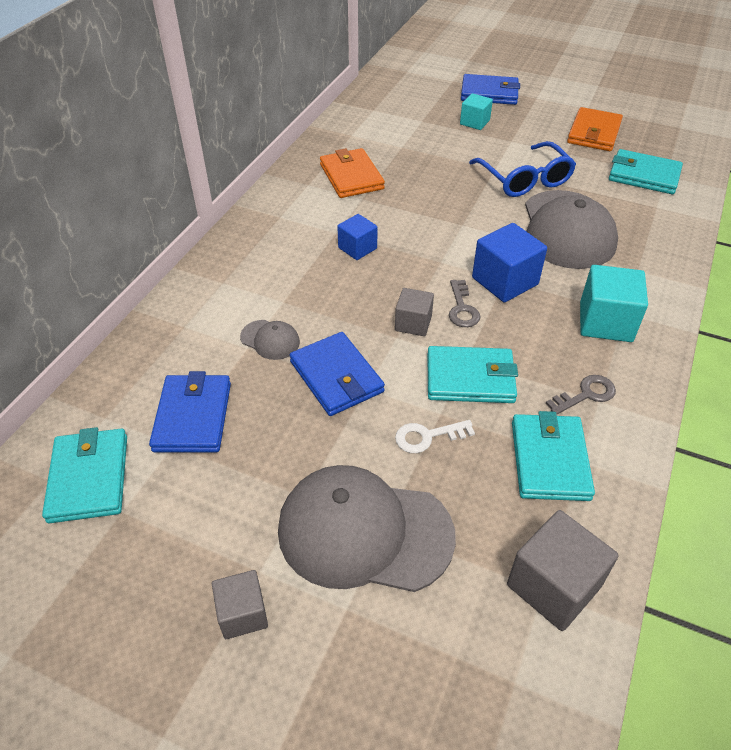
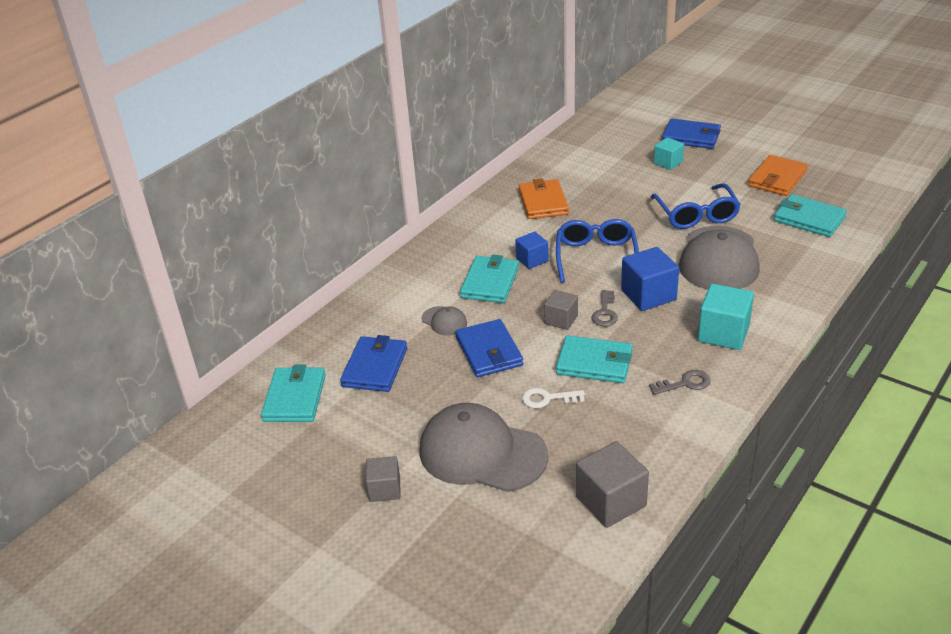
camera: 15 degrees right, 10 degrees down
(430, 238) = (596, 257): none -> blue glasses
(550, 460) = (638, 424): turquoise wallet -> turquoise wallet (490, 282)

